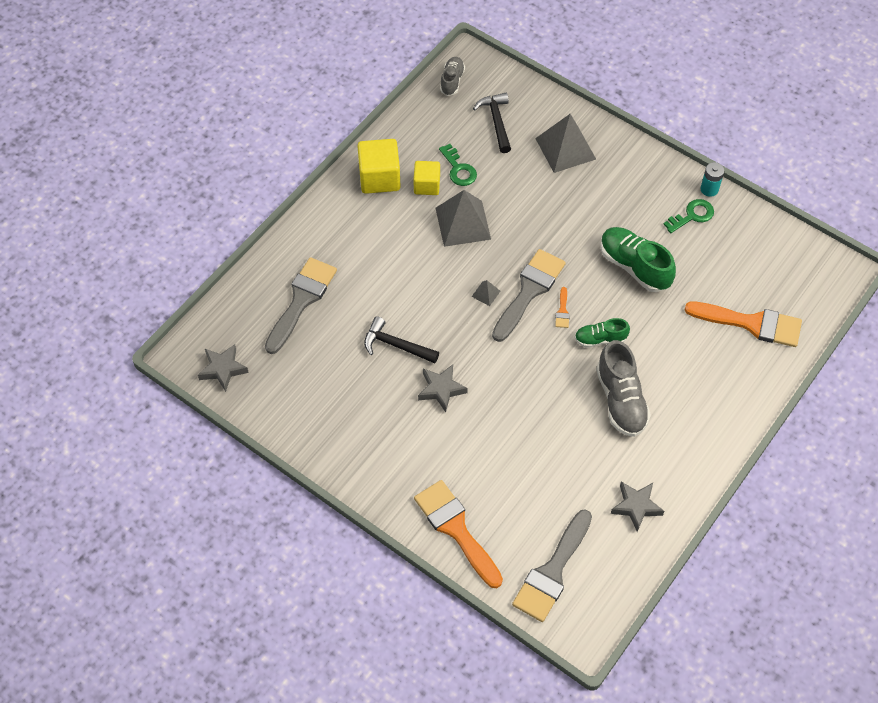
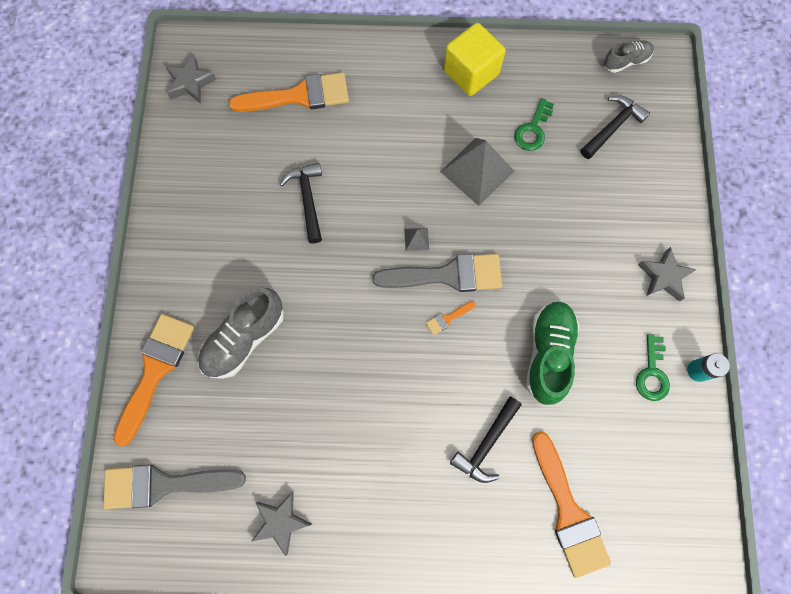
camera: 55 degrees right, 15 degrees up
(301, 300) = (299, 96): grey brush -> orange brush
(427, 185) = (494, 115): yellow cube -> none
(441, 389) = (289, 266): grey star -> grey star (664, 277)
(565, 148) = (633, 205): grey pyramid -> none
(600, 339) = (441, 373): green shoe -> none
(621, 400) = (388, 434): grey shoe -> grey shoe (244, 338)
(671, 343) = (486, 444): none -> black hammer
(692, 215) = (652, 373): green key -> green key turned 75 degrees clockwise

